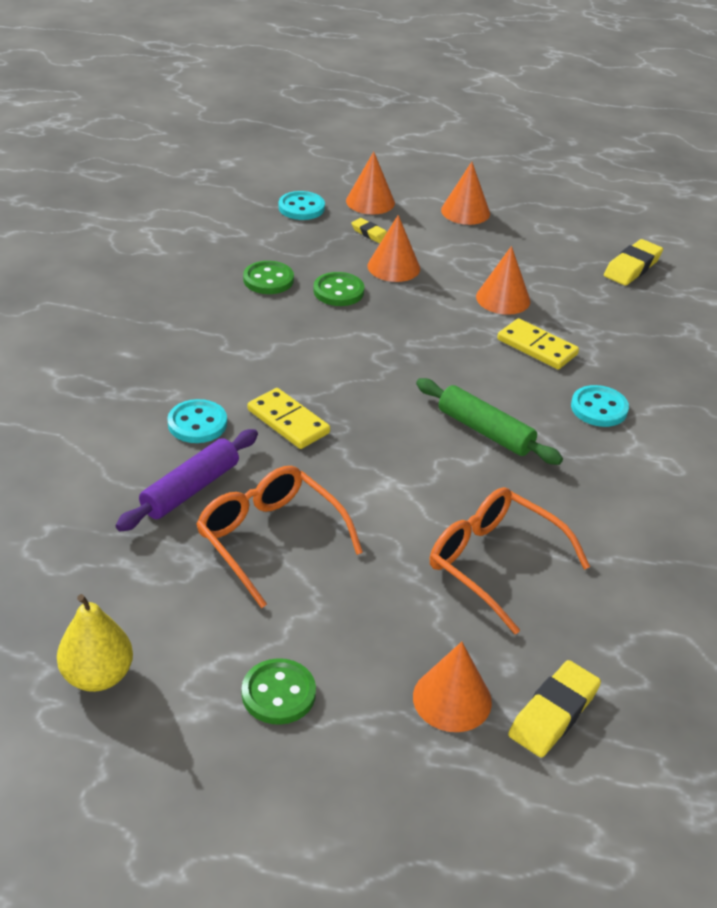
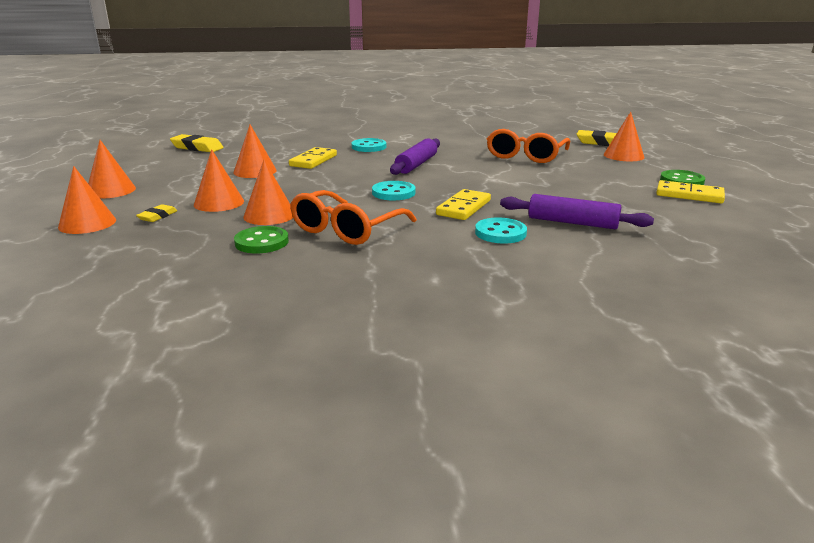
camera: 105 degrees left, 15 degrees down
(97, 676) = (753, 217): yellow pear -> none
(214, 660) = (689, 195): none -> yellow domino
(271, 540) = (582, 196): orange glasses -> orange glasses (347, 229)
(301, 208) = (100, 249): turquoise button -> turquoise button (393, 193)
(338, 291) = (269, 215): green button -> orange cone
(485, 431) = (416, 164): green rolling pin -> purple rolling pin

